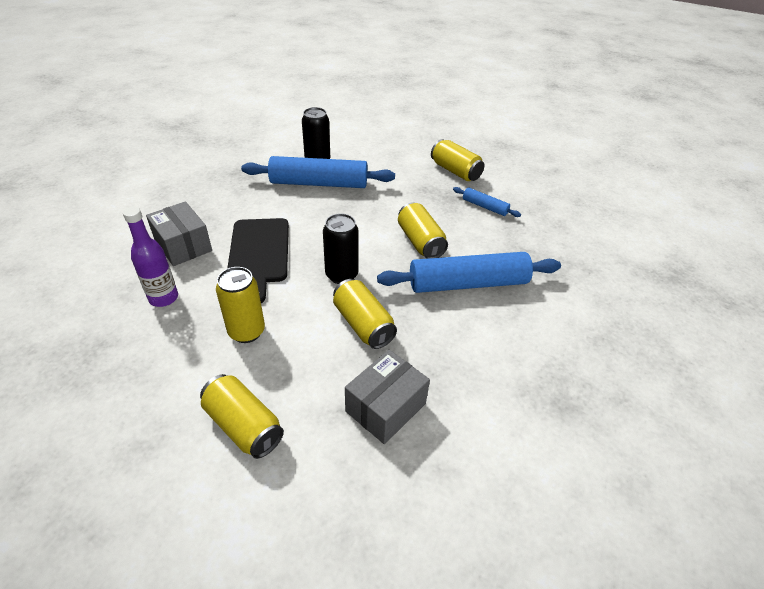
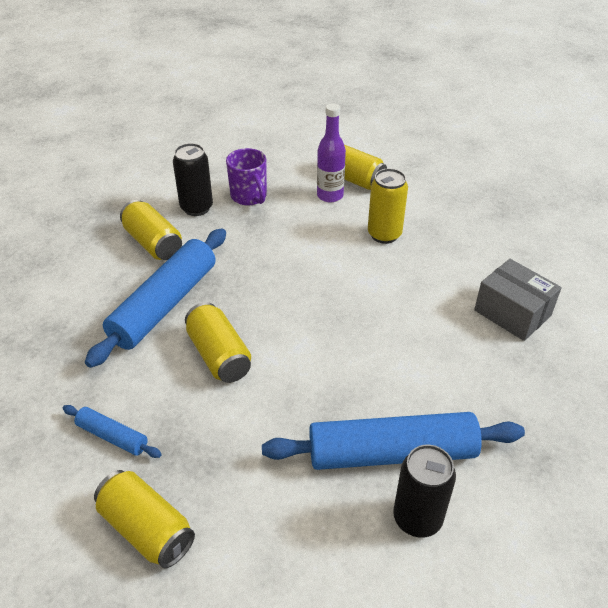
camera: 175 degrees right, 0 degrees up
(163, 298) = (483, 254): purple bottle -> purple bottle (330, 195)
(259, 254) = (417, 313): black cutting board -> none
(341, 275) = (311, 298): black can -> black can (196, 208)
(363, 324) = (277, 251): yellow can -> yellow can (153, 243)
(385, 407) = (249, 197): grey box -> purple mug
(468, 283) = (165, 305): blue rolling pin -> blue rolling pin turned 45 degrees counterclockwise

